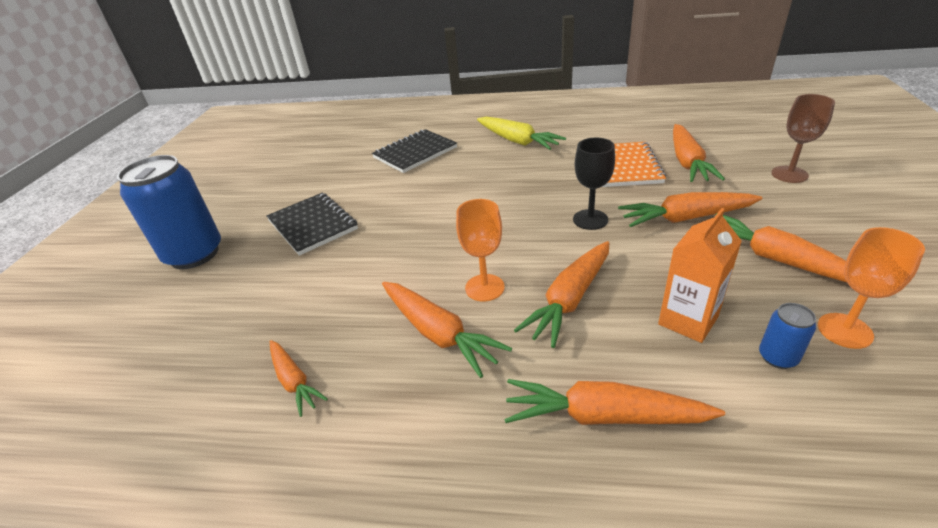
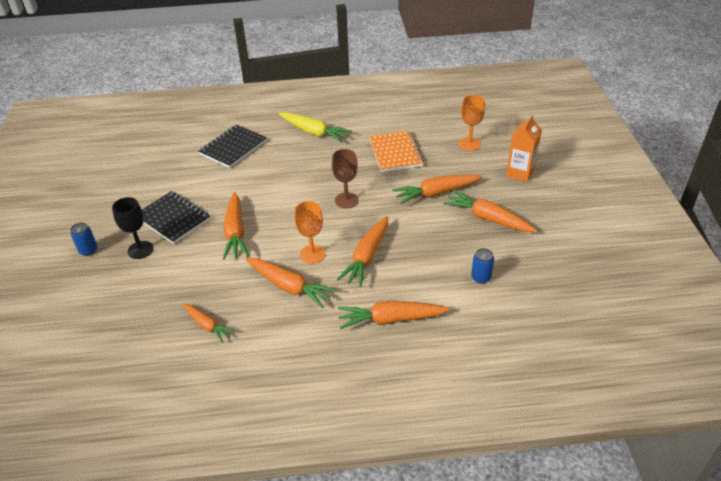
camera: 15 degrees left, 5 degrees up
(194, 254) = (88, 250): blue can -> blue can, size x0.43
(590, 219) = (375, 199): black goblet -> black goblet (140, 250)
(687, 162) = (439, 147): orange carrot -> orange carrot (235, 232)
(688, 320) = (435, 262): orange carton -> orange carton (520, 173)
(789, 174) = (503, 154): brown goblet -> brown goblet (346, 200)
(844, 330) = (516, 259): orange goblet -> orange goblet (469, 144)

